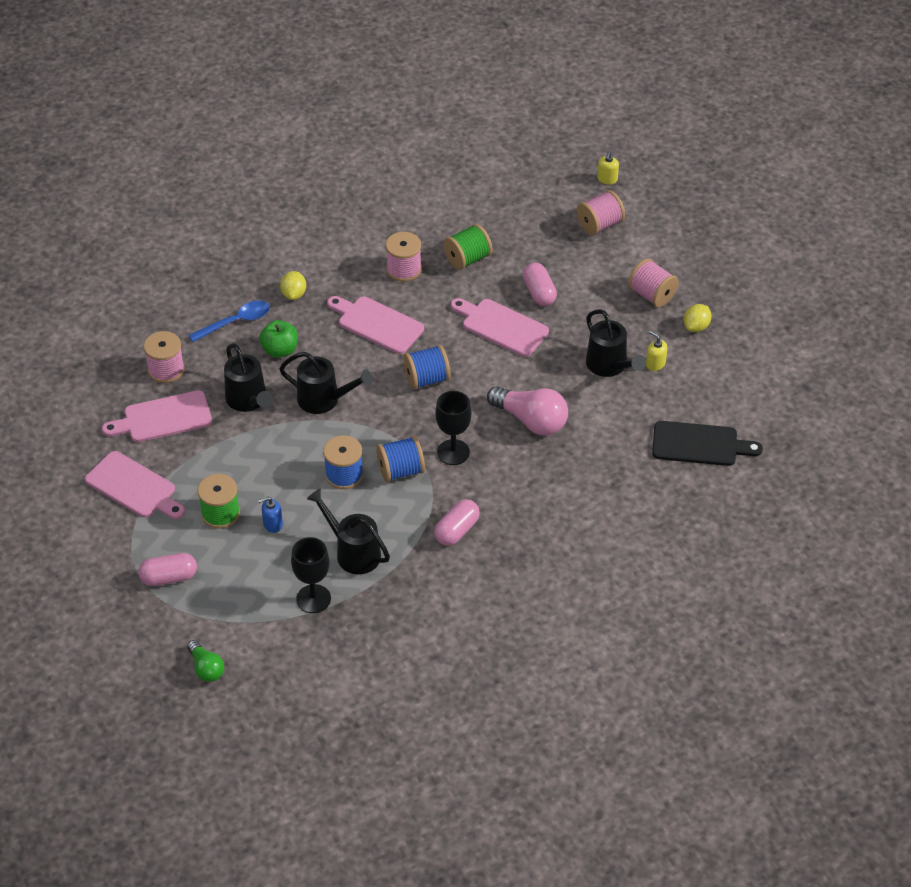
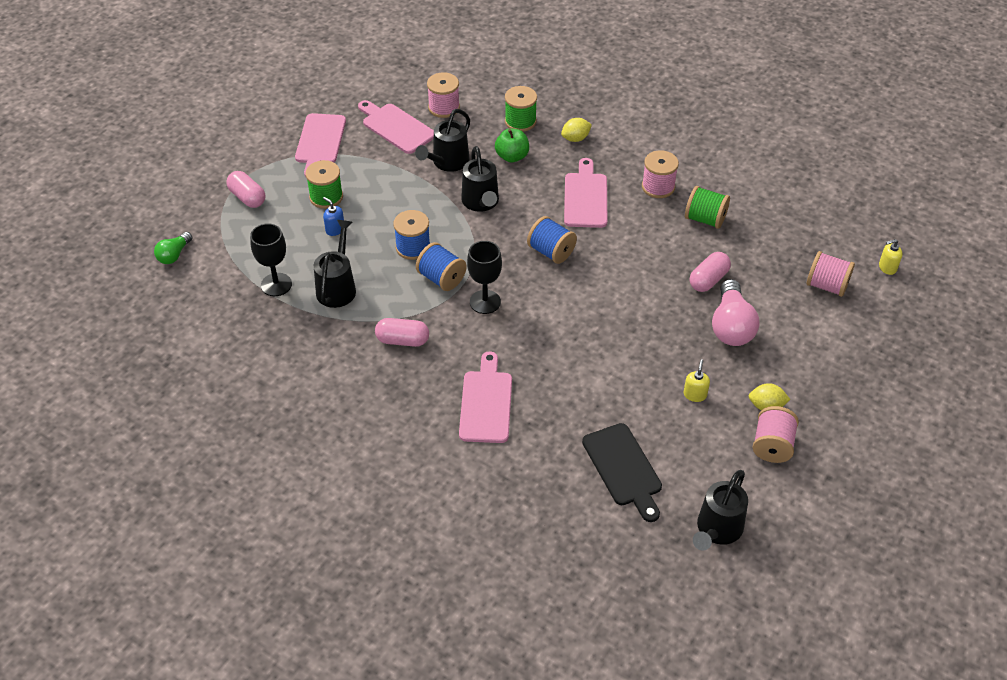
camera: 60 degrees right, 0 degrees up
(236, 322) = (520, 121): blue spoon -> green spool
(501, 326) = (648, 272): pink cutting board -> pink cutting board (486, 403)
(531, 420) = (558, 337): pink light bulb -> pink light bulb (731, 326)
(610, 366) = (664, 364): black watering can -> black watering can (717, 530)
(651, 295) = (776, 357): pink spool -> pink spool (772, 445)

